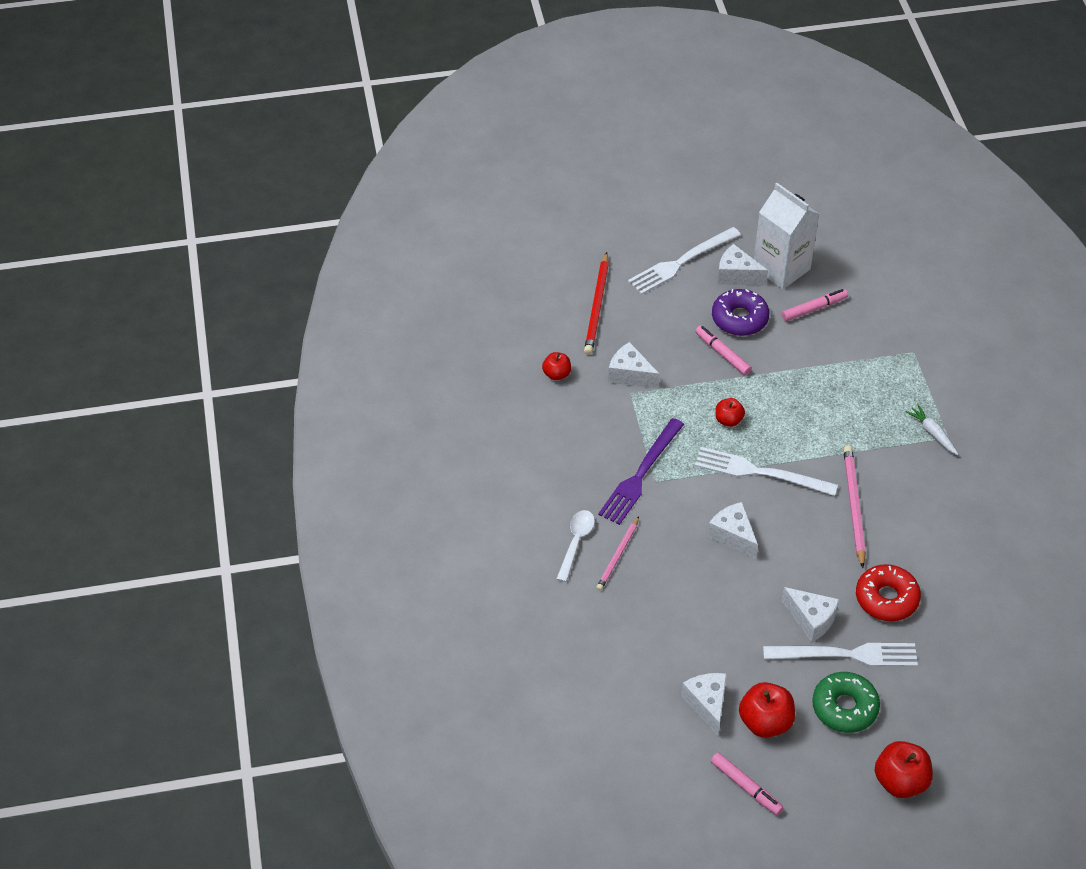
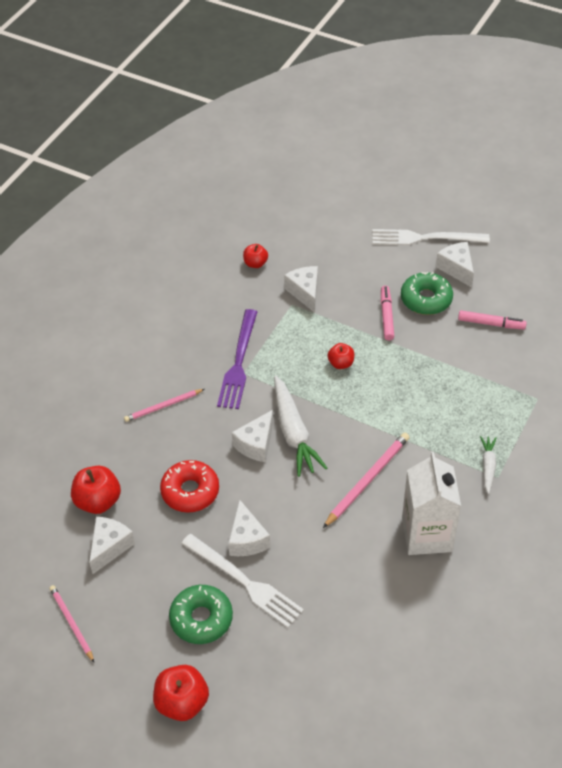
camera: 40 degrees right, 0 degrees up
(576, 543) = (145, 380): white spoon -> none
(597, 306) = (332, 235): red pencil -> none
(640, 474) = (238, 362): purple fork -> purple fork turned 60 degrees counterclockwise
(733, 536) = (256, 444): white cheese -> white cheese turned 150 degrees counterclockwise
(739, 319) = (426, 299): purple donut -> green donut
(746, 787) = (71, 623): pink marker -> pink pencil
(753, 505) = (294, 432): none -> white carrot
(760, 472) = (324, 413): white fork -> none
(765, 722) = (135, 588): red apple -> red apple (98, 501)
(781, 268) = (496, 282): white carton -> white carton (427, 534)
(886, 598) = (319, 562): red donut -> red donut (190, 491)

